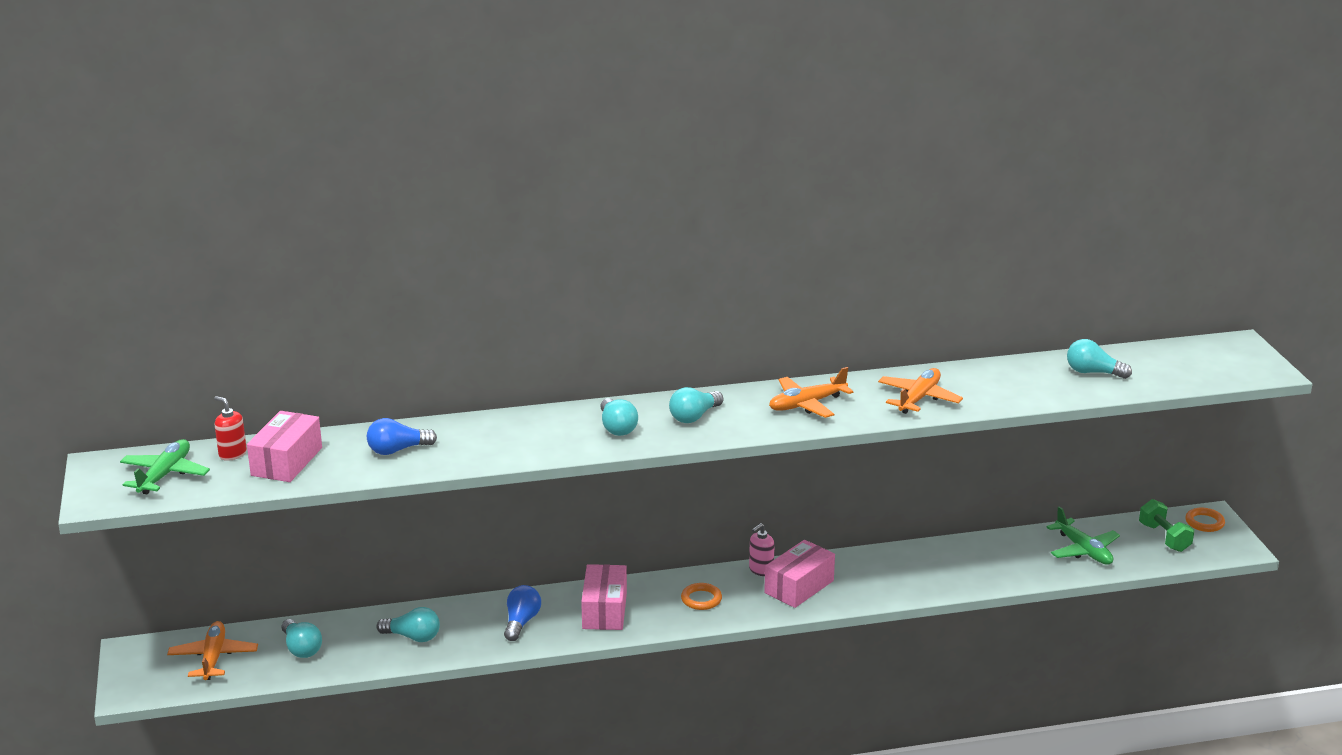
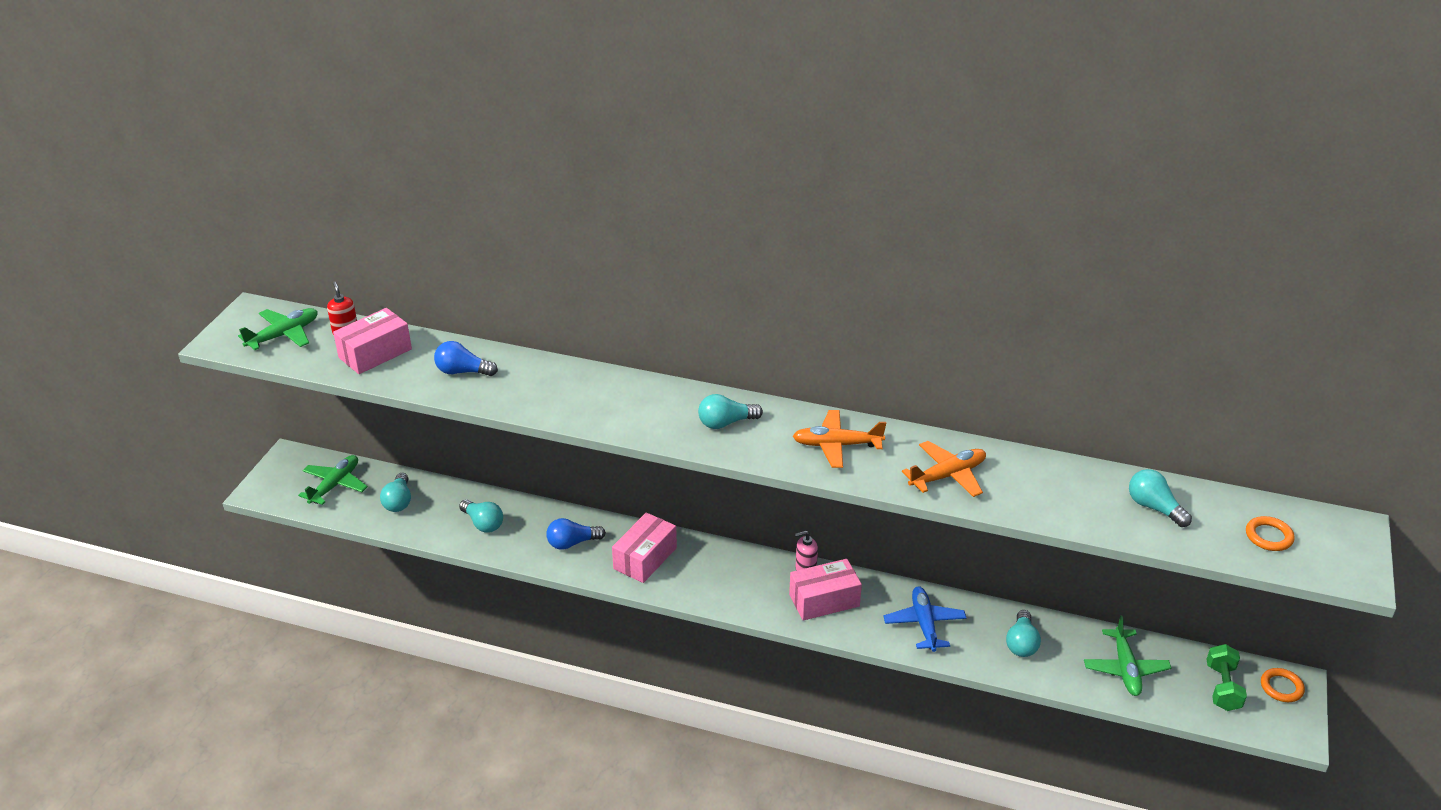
camera: 30 degrees right, 10 degrees up
(213, 658) = (335, 485): orange plane -> green plane
(521, 622) = (572, 543): blue light bulb -> blue light bulb turned 150 degrees counterclockwise
(617, 427) = (651, 411): turquoise light bulb -> turquoise light bulb (1021, 643)
(701, 599) = (731, 579): orange ring -> orange ring (1268, 536)
(899, 574) = (924, 624): none -> blue plane

